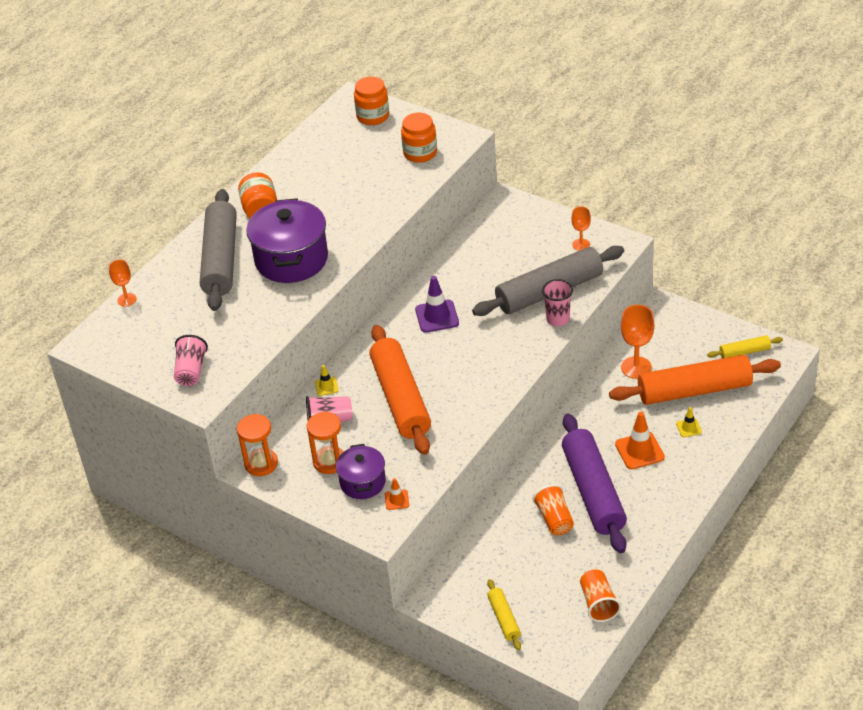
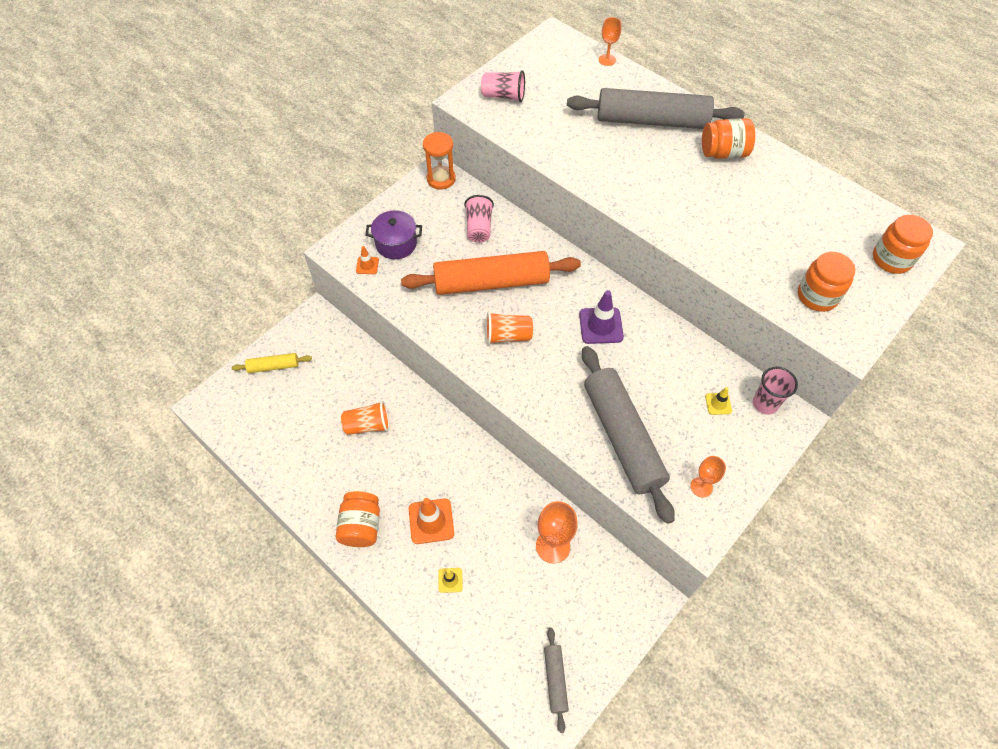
camera: 95 degrees right, 15 degrees up
(291, 259) = (642, 171): purple pot -> none
(326, 386) = (522, 229): yellow traffic cone -> yellow traffic cone (718, 404)
(329, 461) = (428, 223): orange hourglass -> none
(558, 319) = (575, 437): pink cup -> pink cup (765, 404)
(593, 491) = (391, 466): purple rolling pin -> none
(598, 603) = (260, 442): orange cup -> orange cup (508, 336)
(660, 499) = (361, 526): none -> orange jar
(694, 390) = (504, 601): orange rolling pin -> none
(744, 352) = (555, 680): yellow rolling pin -> grey rolling pin

